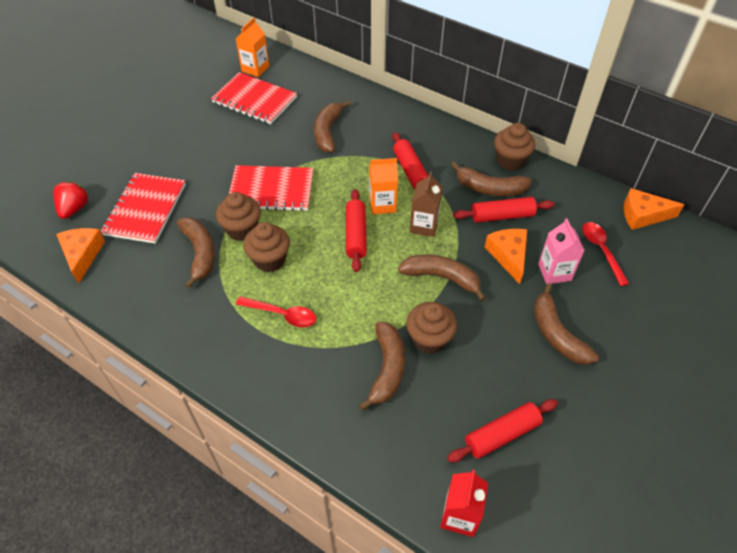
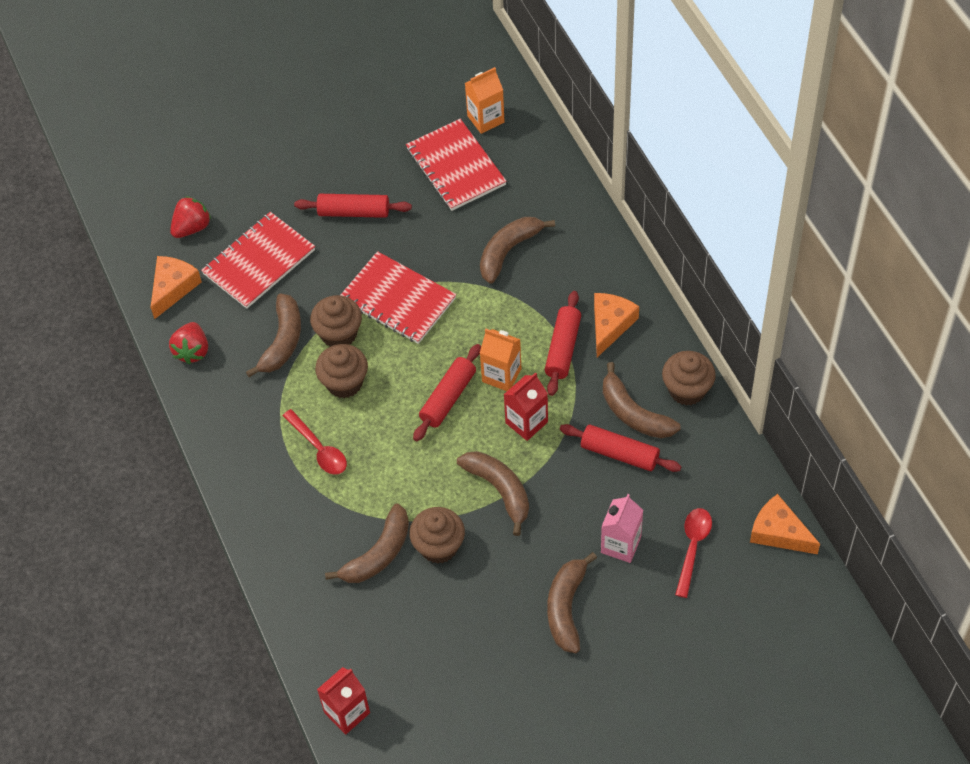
camera: 35 degrees right, 5 degrees up
(127, 292) = (192, 351): none -> red strawberry
(424, 225) = (526, 422): brown carton -> red carton
(501, 435) = (435, 669): red rolling pin -> red rolling pin (353, 212)
(508, 256) = (587, 502): orange cheese -> orange cheese (610, 325)

